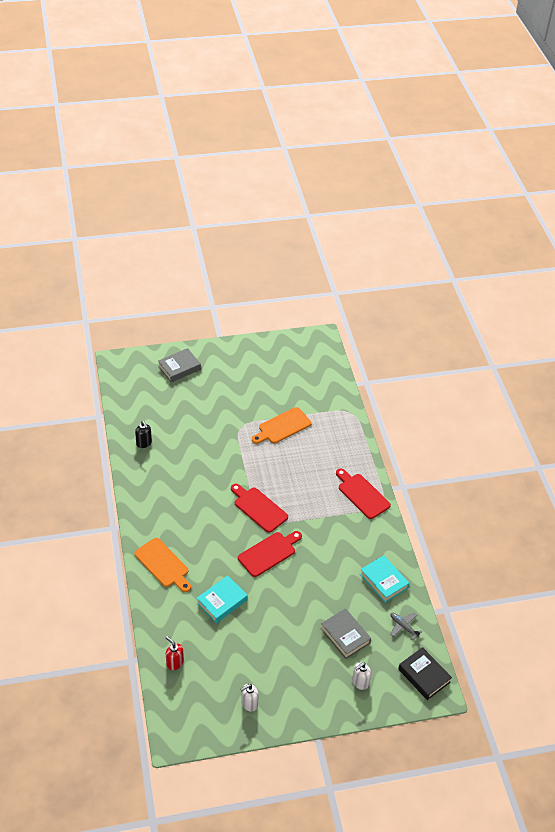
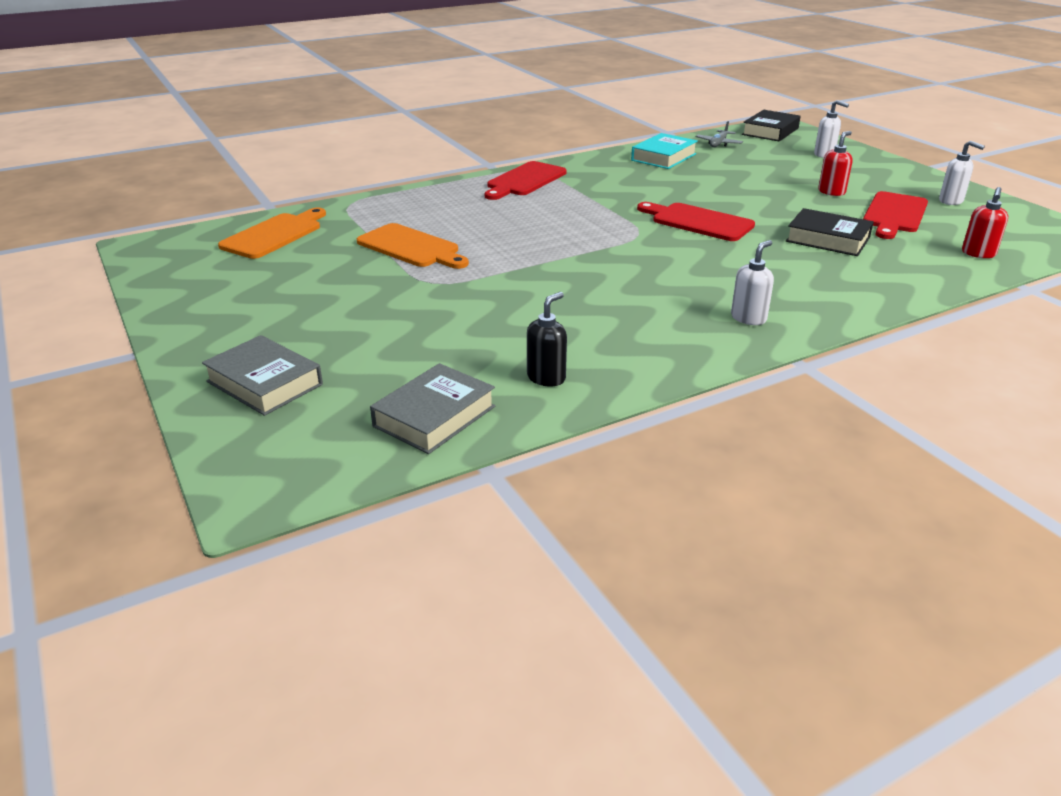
camera: 105 degrees left, 15 degrees down
(156, 525) = (748, 318): none -> white soap dispenser
(163, 564) = (824, 295): orange cutting board -> orange cutting board (275, 235)
(222, 601) = (827, 239): turquoise book -> black book
(259, 508) = (617, 240): red cutting board -> red cutting board (894, 214)
(288, 644) = (831, 192): none -> red soap dispenser
(345, 636) = (772, 167): grey book -> grey book (434, 416)

